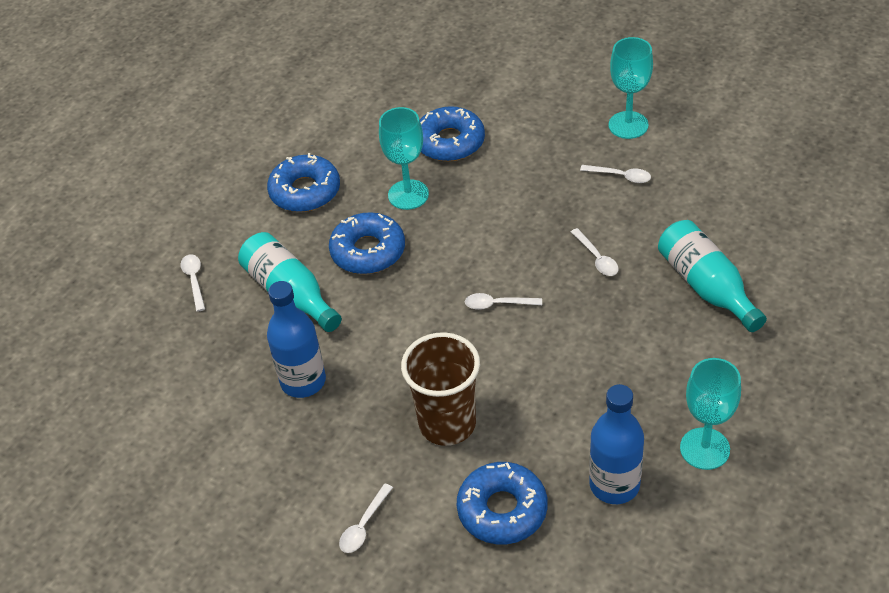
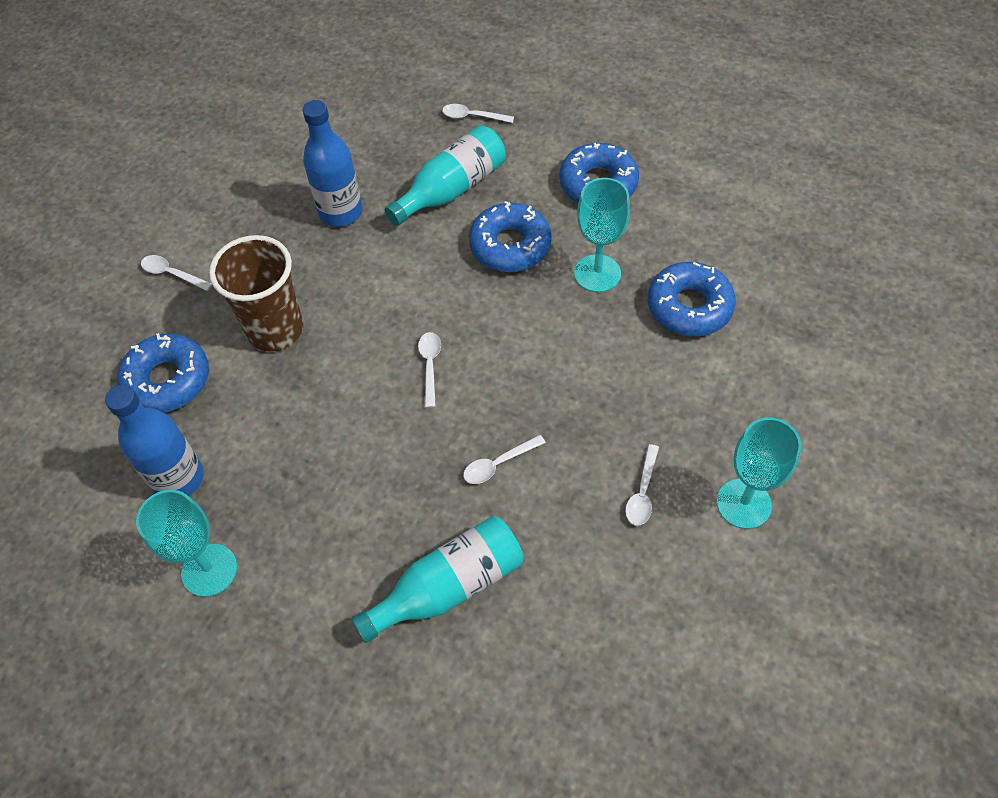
camera: 85 degrees right, 10 degrees up
(194, 280) = (472, 116): white spoon -> white spoon turned 150 degrees counterclockwise

